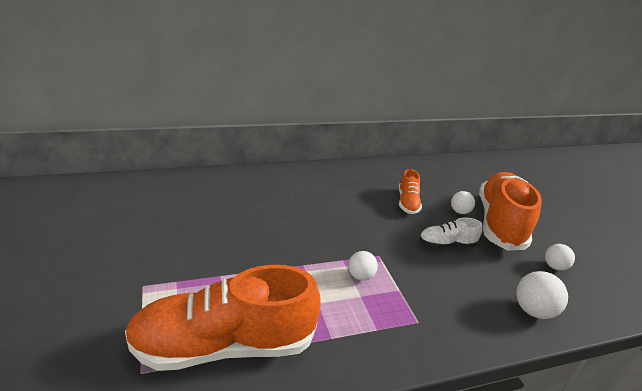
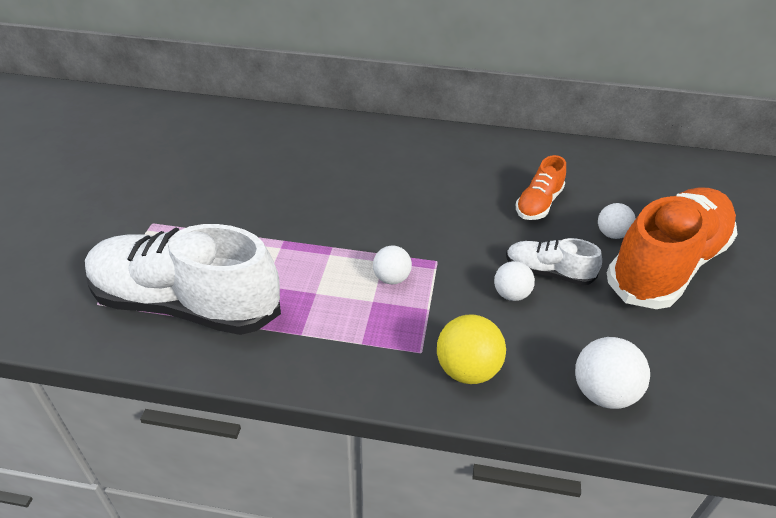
camera: 30 degrees right, 10 degrees up
(224, 345) = (186, 304): orange shoe -> white shoe
(454, 324) = (467, 370): none -> yellow ball
(554, 266) = (702, 349): white ball -> white ball (511, 294)

